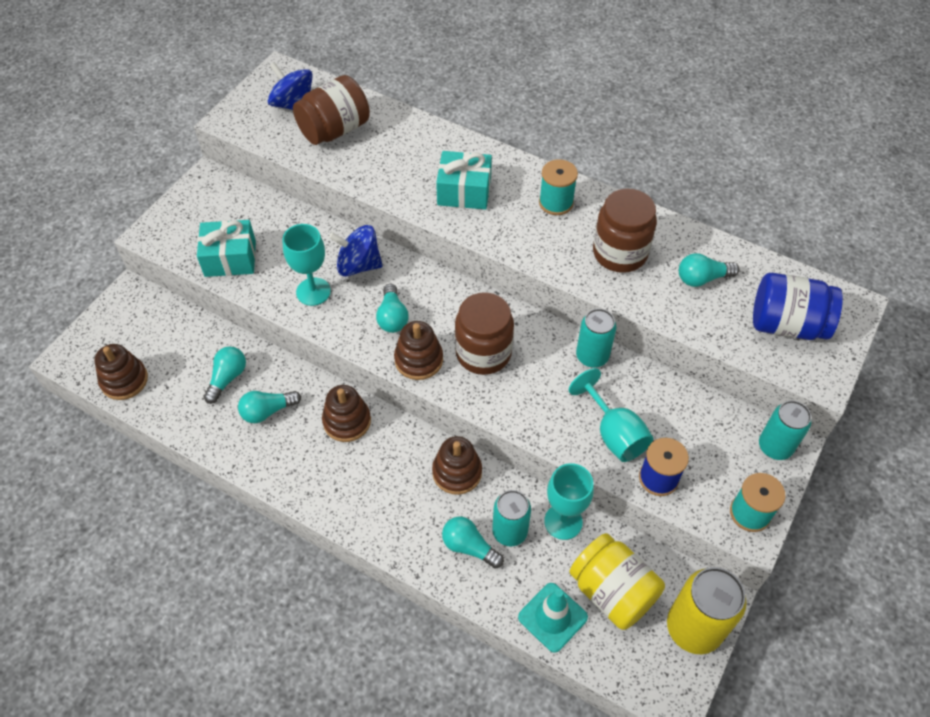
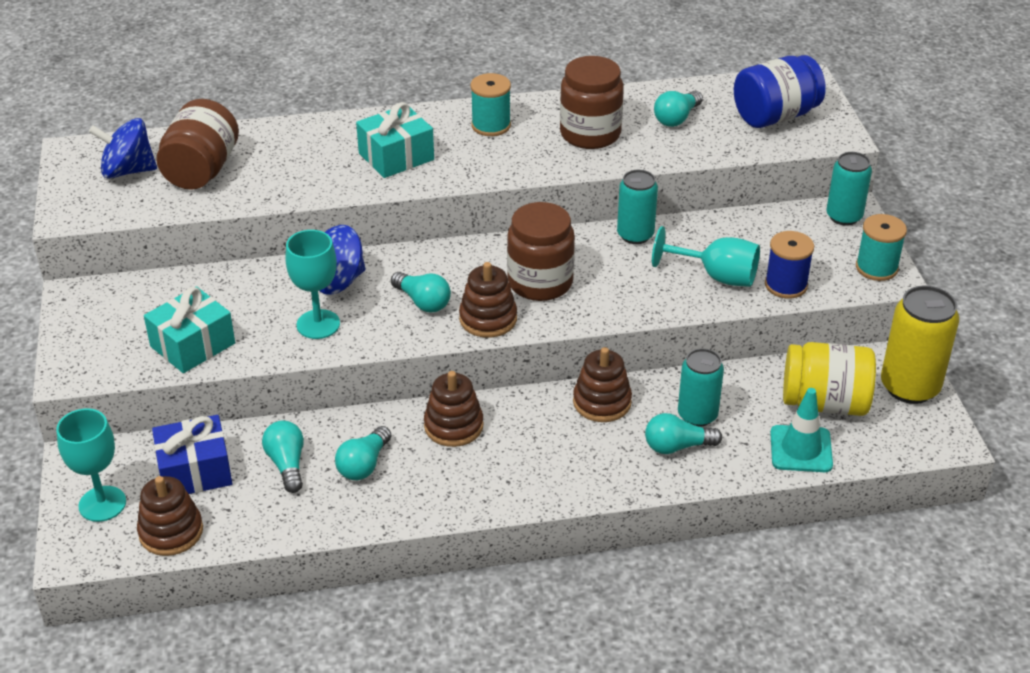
camera: 40 degrees left, 15 degrees down
(177, 346) = (195, 471): none -> blue gift
(563, 521) = (731, 381): turquoise goblet -> turquoise goblet (102, 504)

